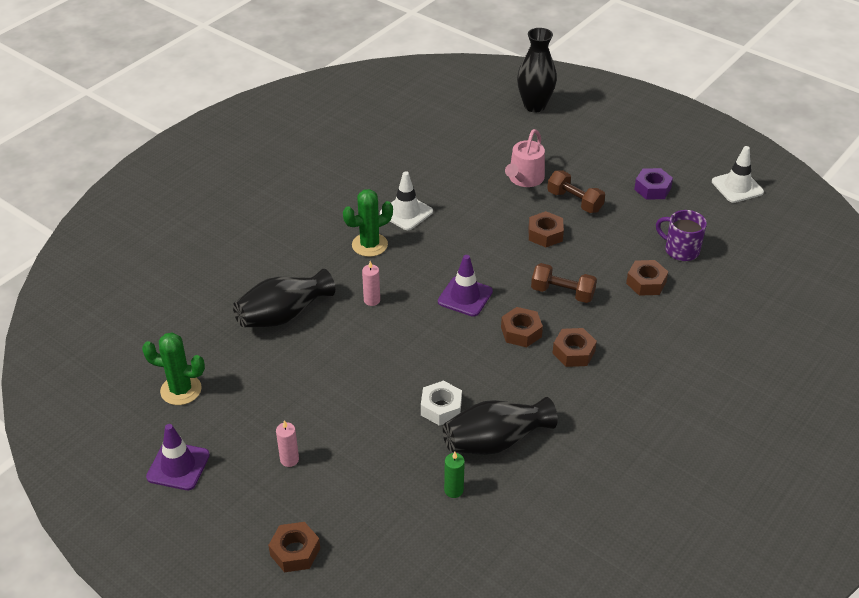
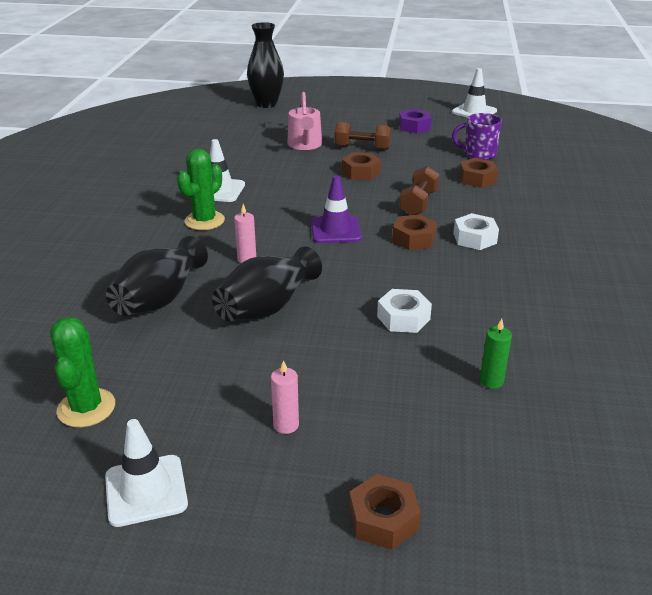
camera: 30 degrees left, 10 degrees down
(178, 466) = (146, 490): purple traffic cone -> white traffic cone
(181, 390) = (86, 408): green cactus -> green cactus turned 75 degrees counterclockwise
(496, 441) = (484, 325): black vase -> black vase (267, 307)
(562, 293) = (418, 203): brown dumbbell -> brown dumbbell turned 60 degrees counterclockwise
(573, 352) = (474, 238): brown nut -> white nut

